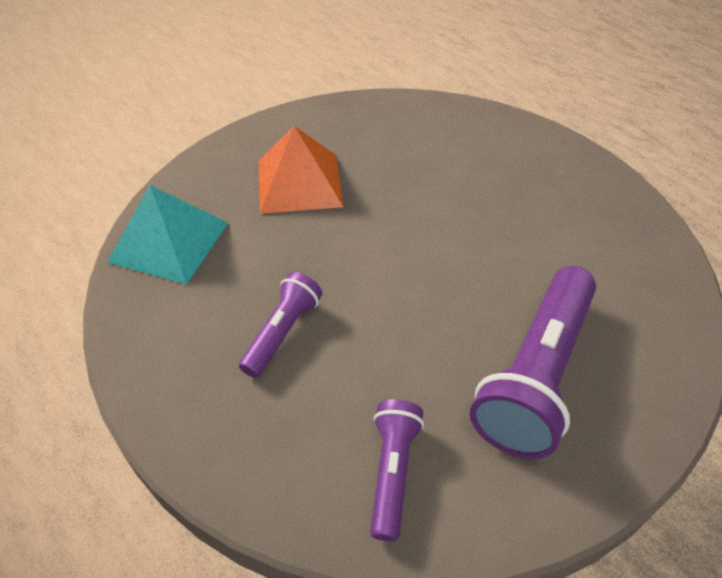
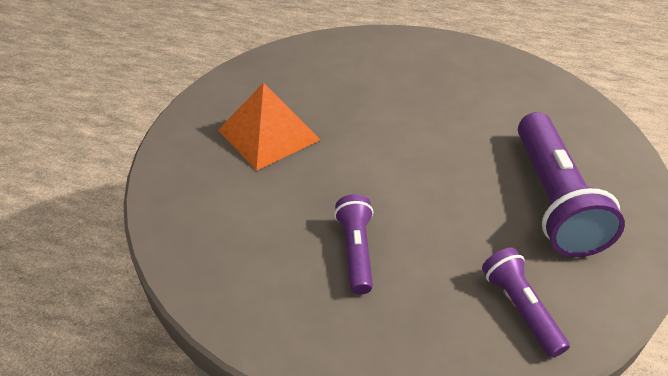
camera: 30 degrees left, 5 degrees down
(169, 241) = (196, 223): turquoise pyramid -> none

